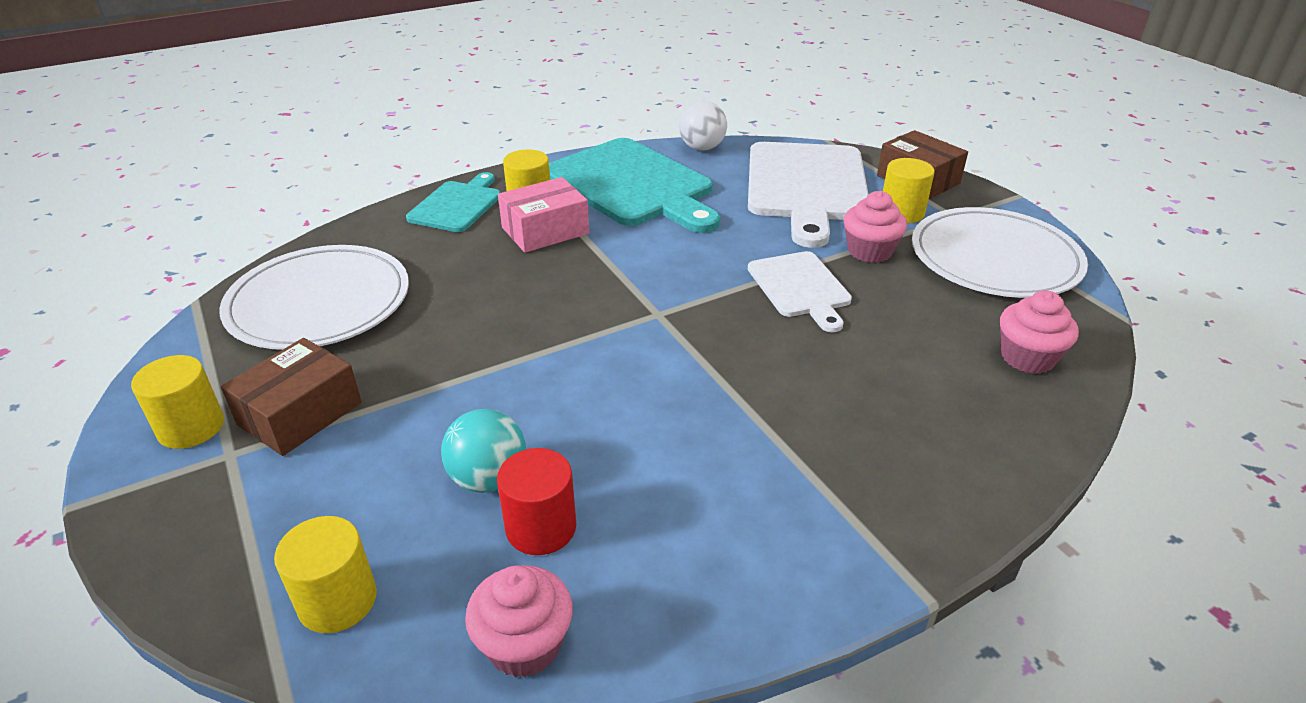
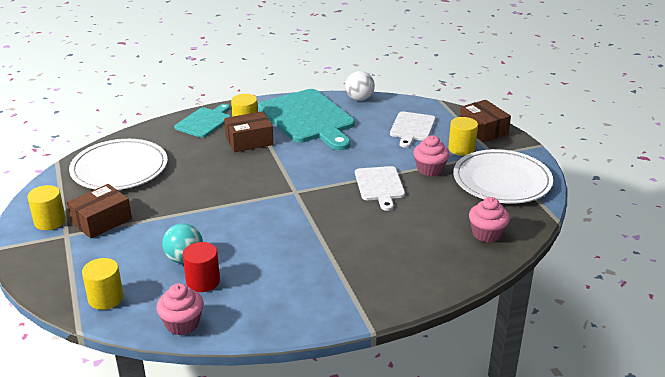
camera: 10 degrees right, 5 degrees down
(545, 230) = (249, 141): pink box -> brown box
(806, 186) = (412, 128): white cutting board -> white cutting board, size x0.55

